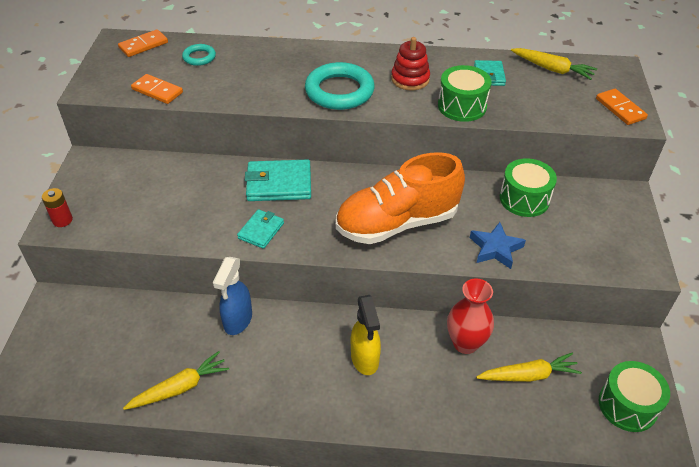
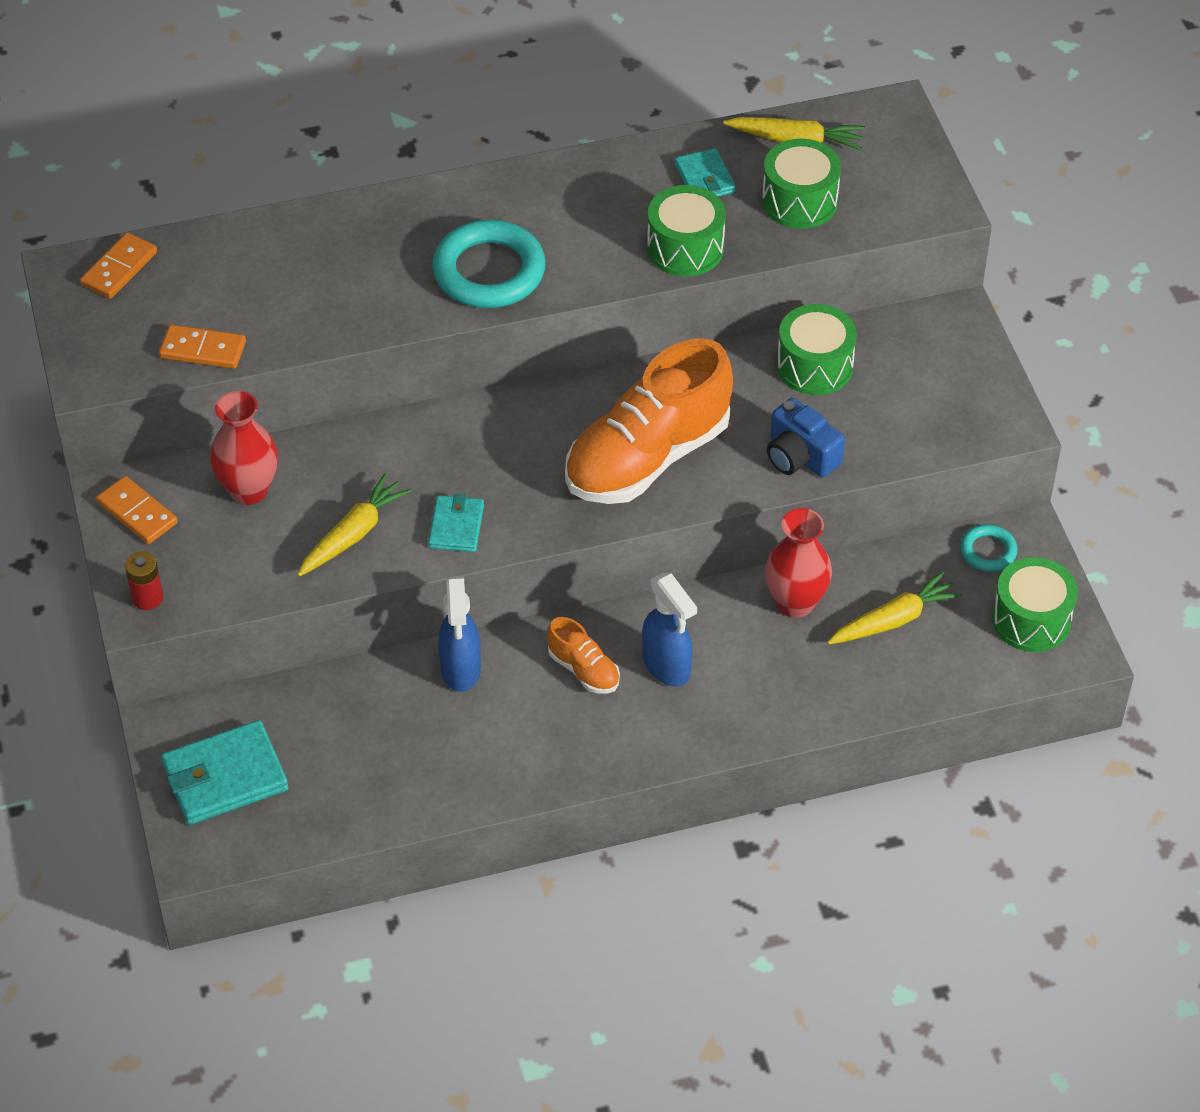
camera: 20 degrees left, 5 degrees up
(157, 178) = (249, 490): none -> red vase
(180, 388) = (431, 782): yellow carrot -> yellow carrot (353, 534)
(199, 57) = (229, 267): turquoise ring -> turquoise ring (988, 551)
(279, 184) = (442, 445): turquoise wallet -> turquoise wallet (225, 777)
(311, 344) = (583, 670): none -> orange shoe
(365, 359) = (667, 666): yellow spray bottle -> blue spray bottle
(410, 79) = (587, 219): red stacking toy -> none
(495, 248) = (800, 456): blue star -> blue camera
(543, 98) = (799, 201): none -> green drum
(620, 109) = (915, 189): orange domino -> orange domino (137, 513)

